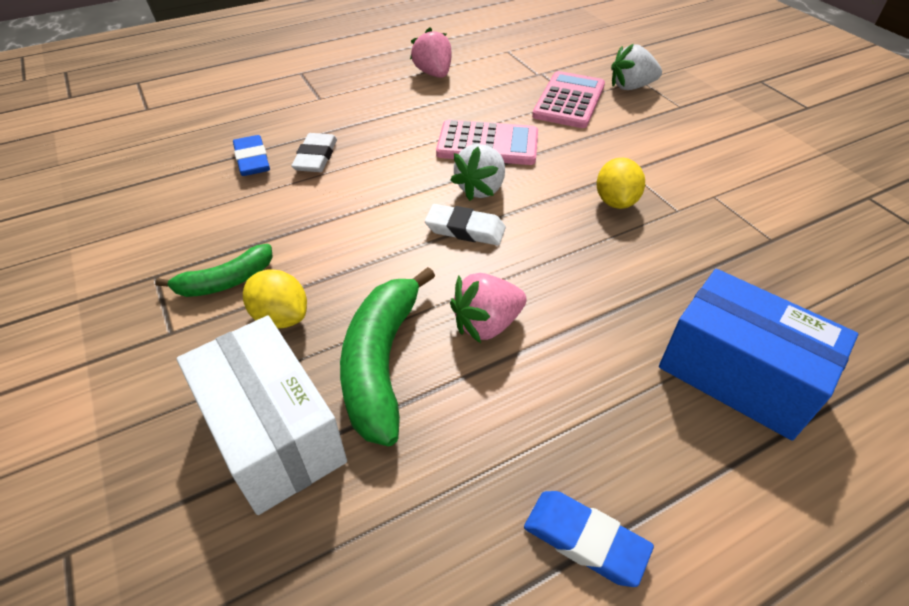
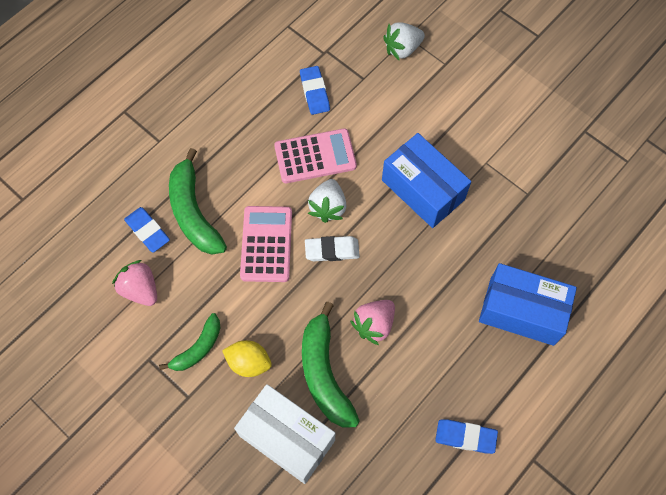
camera: 20 degrees left, 20 degrees up
(316, 157) = (194, 212): white eraser -> green banana
(433, 73) = (238, 79): pink strawberry -> pink strawberry (140, 289)
(513, 98) = (314, 92): none -> blue eraser
(569, 101) = (359, 83): pink calculator -> pink calculator (266, 244)
(615, 201) = (422, 190): yellow lemon -> blue box

